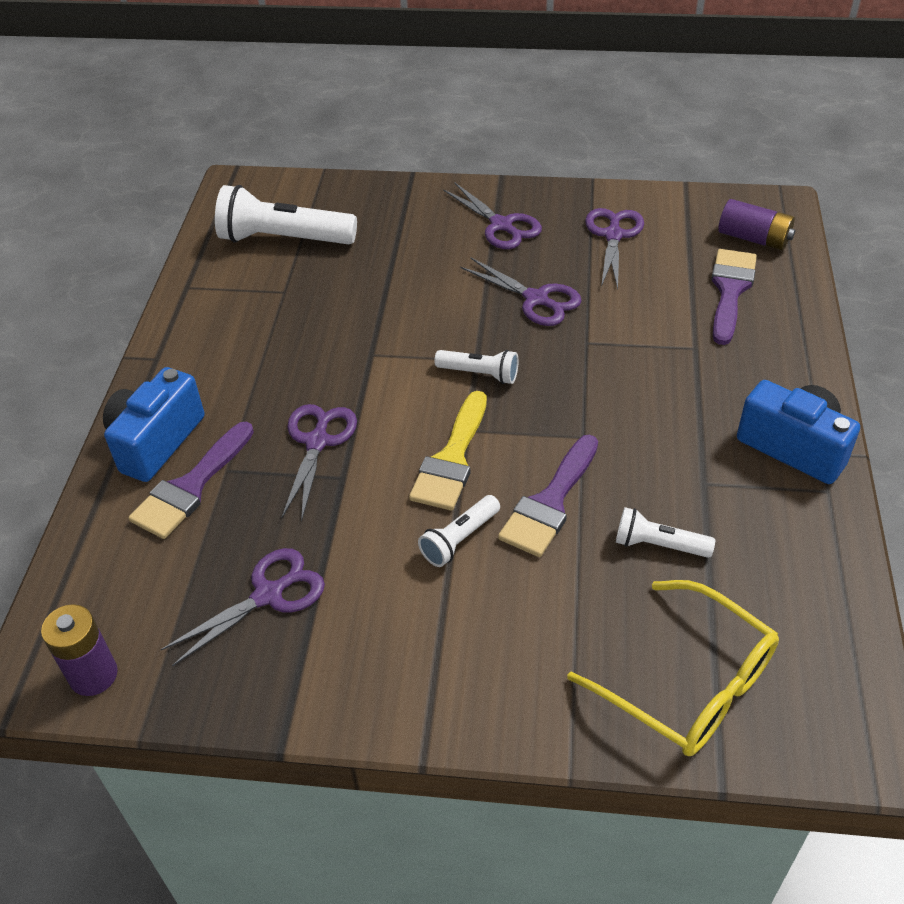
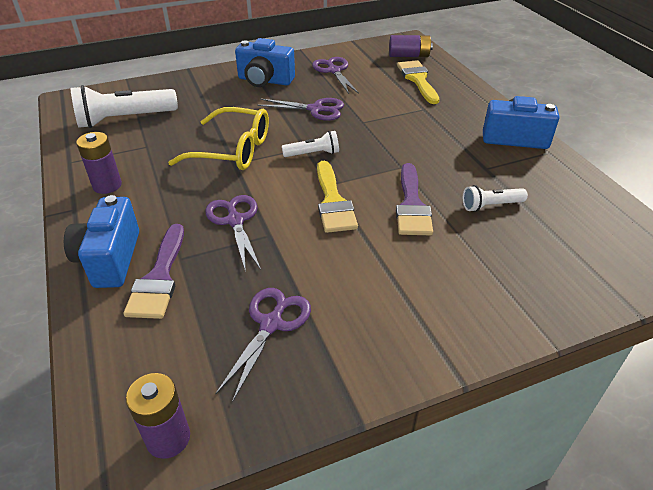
camera: 30 degrees left, 5 degrees down
(208, 337) = (107, 185): none -> purple battery
(459, 539) = (374, 243): white flashlight -> none
(501, 225) = (265, 81): purple scissors -> blue camera
(688, 683) = (572, 269): yellow glasses -> yellow glasses (232, 150)
(730, 290) = (418, 80): purple brush -> yellow brush

